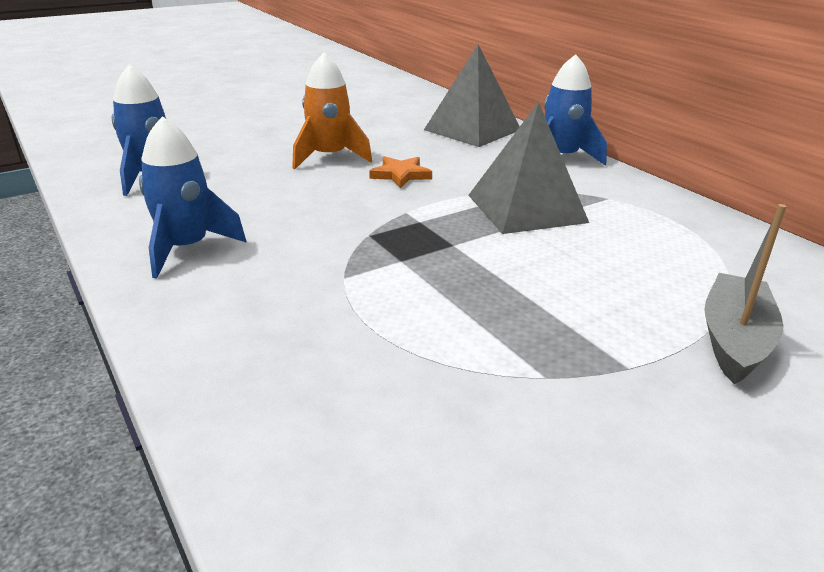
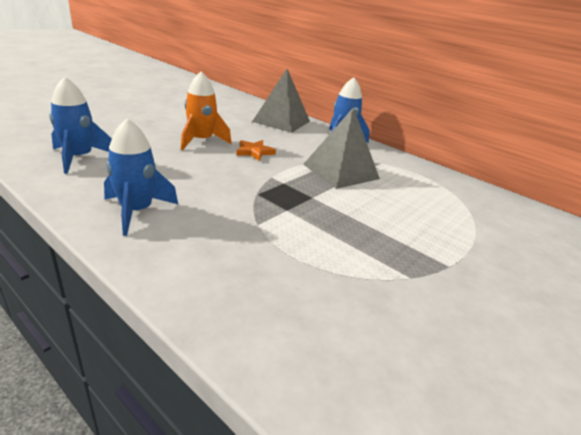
camera: 20 degrees left, 0 degrees up
(734, 340) = (489, 243): grey boat -> none

